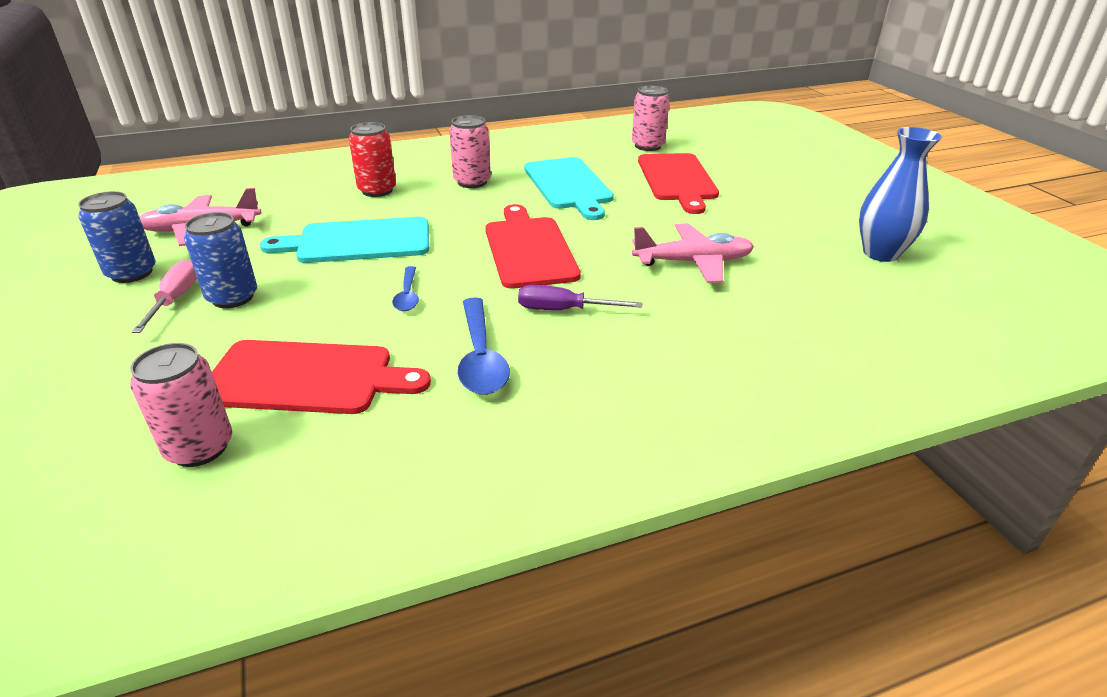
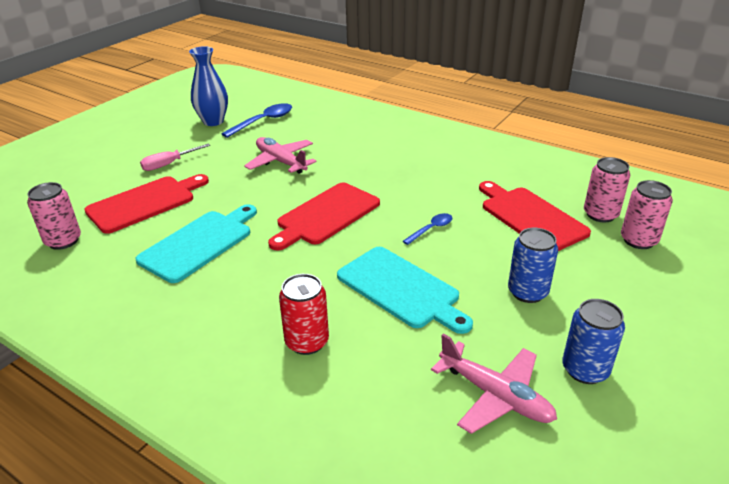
camera: 125 degrees left, 0 degrees up
(175, 299) = (565, 315): pink screwdriver -> pink screwdriver (169, 164)
(472, 182) = (235, 296): pink can -> pink can (638, 240)
(480, 357) = (446, 182): blue spoon -> blue spoon (263, 121)
(563, 310) = (378, 178): purple screwdriver -> none

